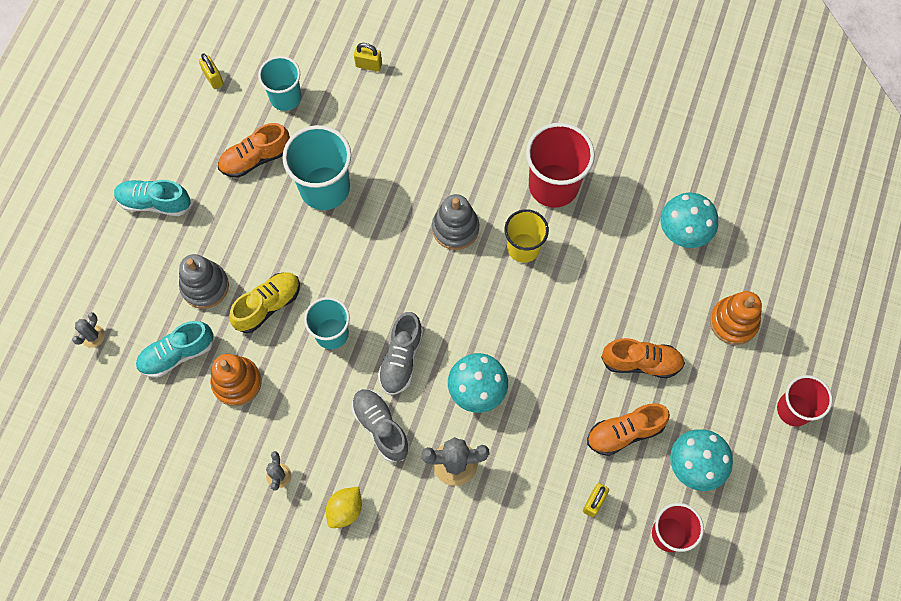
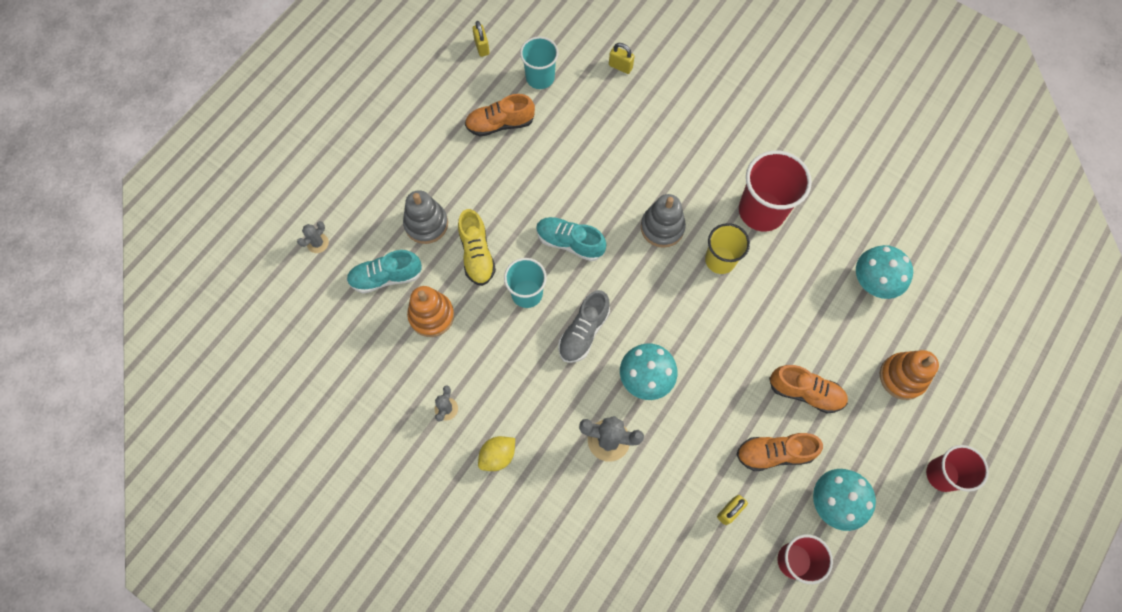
camera: 15 degrees right, 0 degrees up
(154, 202) = (402, 141): turquoise shoe -> turquoise shoe (569, 242)
(268, 305) = (477, 254): yellow shoe -> yellow shoe turned 105 degrees clockwise
(325, 188) = (554, 164): turquoise cup -> none
(380, 427) = (549, 389): grey shoe -> none

